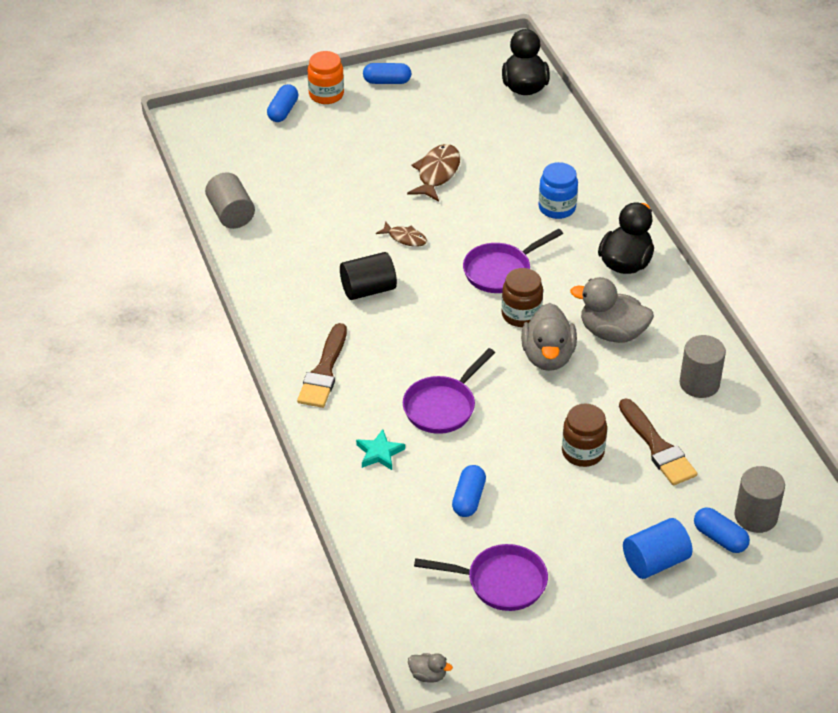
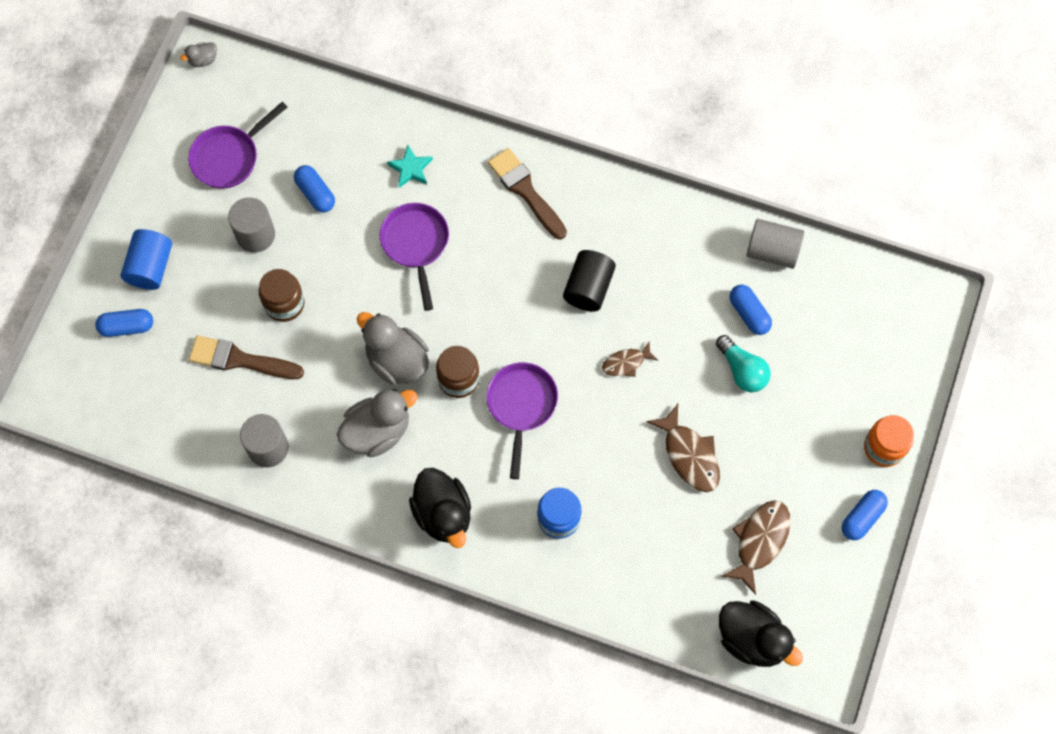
camera: 130 degrees right, 25 degrees up
(283, 111) = (887, 392): blue capsule -> blue capsule (749, 314)
(344, 181) = (742, 370): none -> turquoise light bulb
(457, 114) = (759, 541): none -> brown fish
(755, 516) = (120, 368): grey cylinder -> grey cylinder (255, 235)

